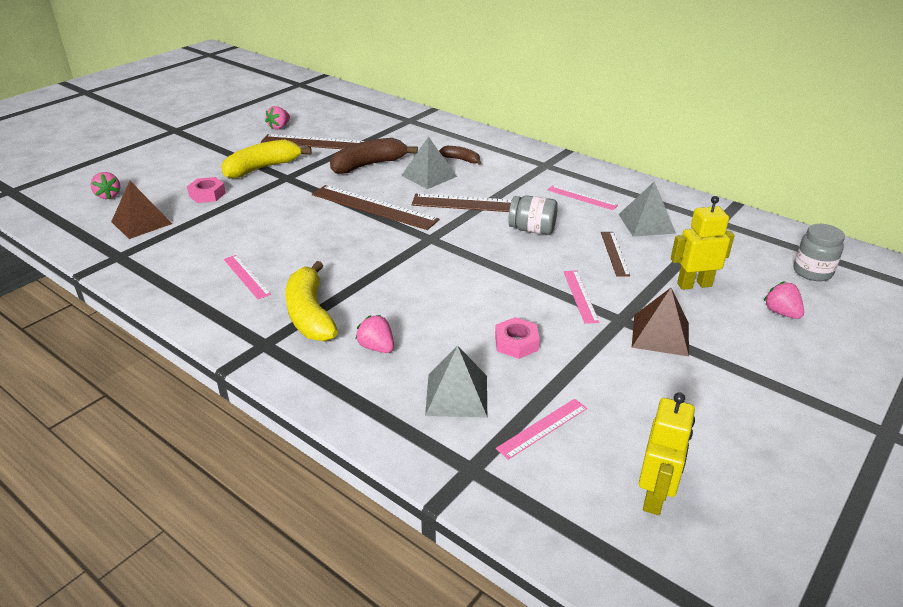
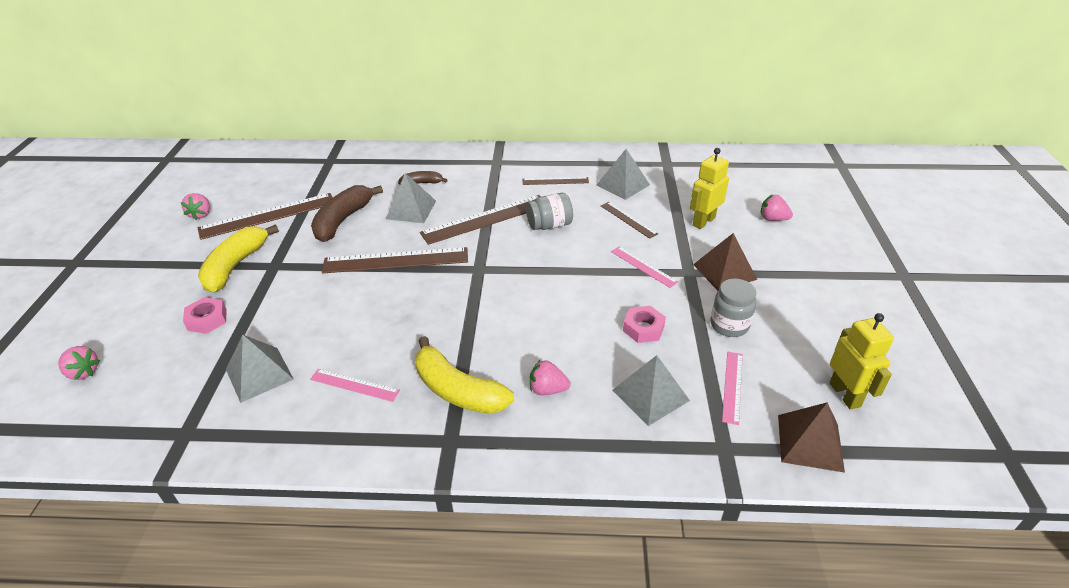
camera: 35 degrees left, 5 degrees up
(141, 222) = (166, 384): brown pyramid -> brown pyramid (810, 442)
(198, 241) = (259, 374): none -> grey pyramid
(582, 197) = (555, 181): pink ruler -> brown ruler
(812, 272) = (758, 179): grey jar -> grey jar (729, 325)

